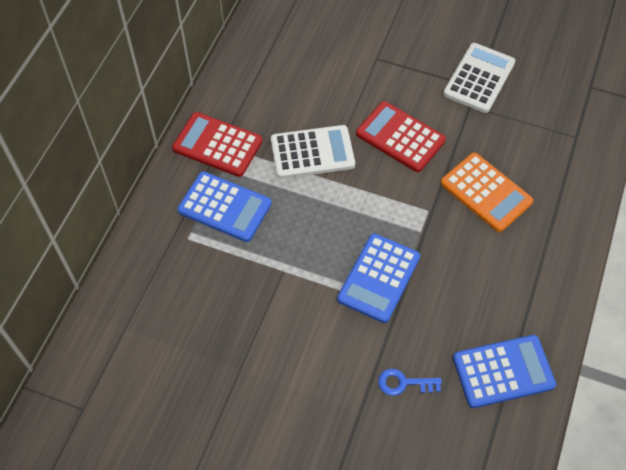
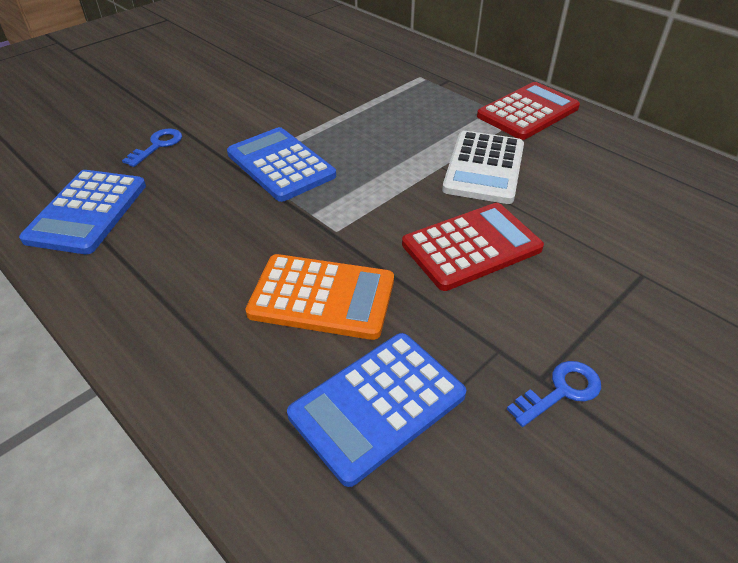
camera: 115 degrees right, 15 degrees down
(224, 207) = (442, 100): blue calculator -> blue calculator (377, 405)
(479, 78) = (561, 391): white calculator -> blue key
(486, 192) = (322, 297): orange calculator -> orange calculator turned 150 degrees counterclockwise

